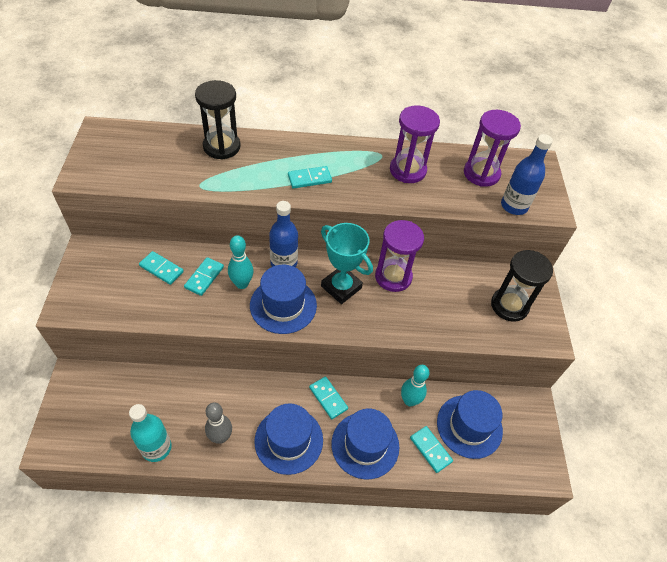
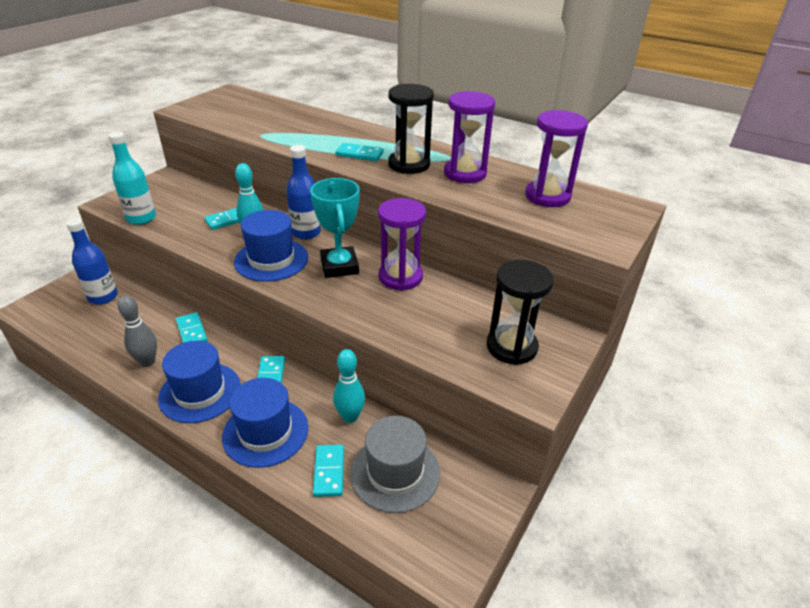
camera: 35 degrees right, 15 degrees down
(156, 448) = (92, 345): turquoise bottle -> turquoise bottle (141, 218)
(161, 269) = (203, 204): turquoise domino -> turquoise domino (192, 331)
(222, 147) = (308, 119): black hourglass -> black hourglass (409, 164)
(469, 426) = (395, 472): blue hat -> grey hat
(514, 206) = (560, 229): blue bottle -> blue bottle (103, 297)

